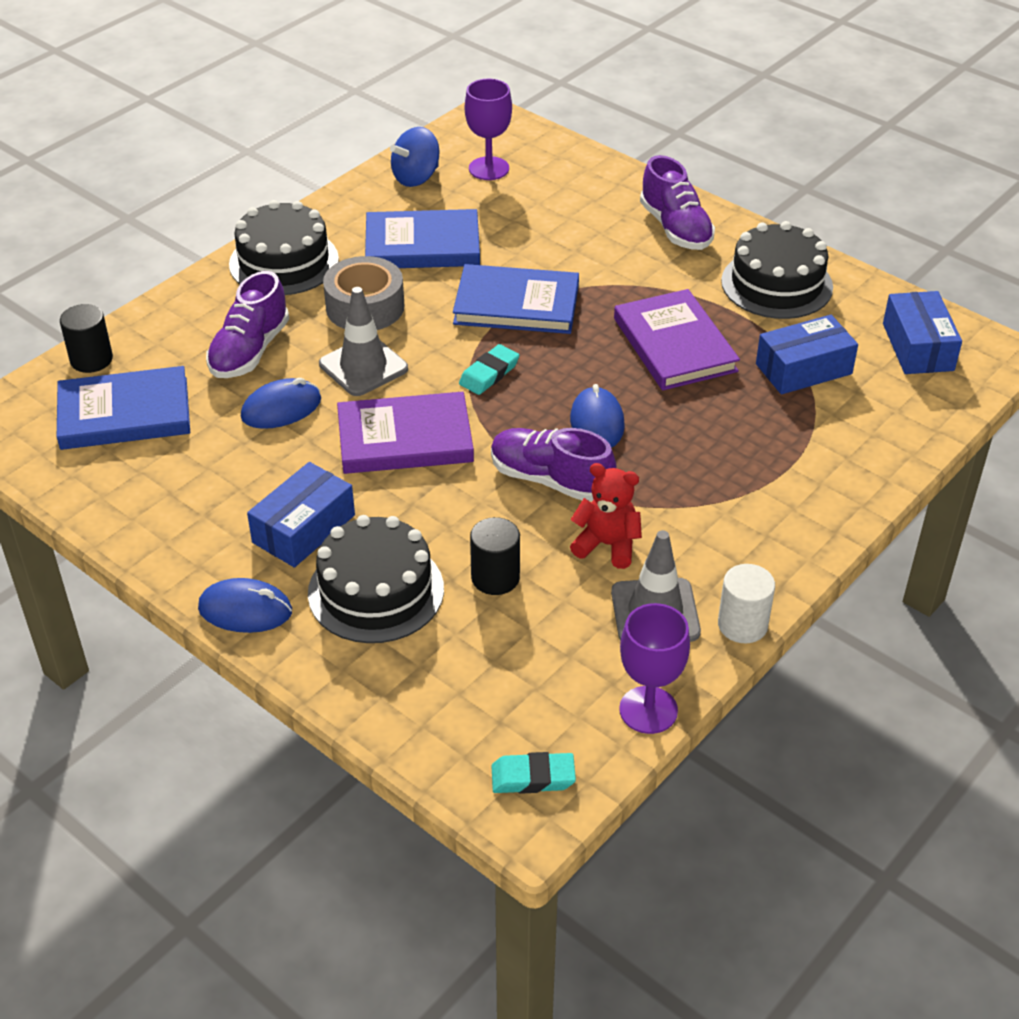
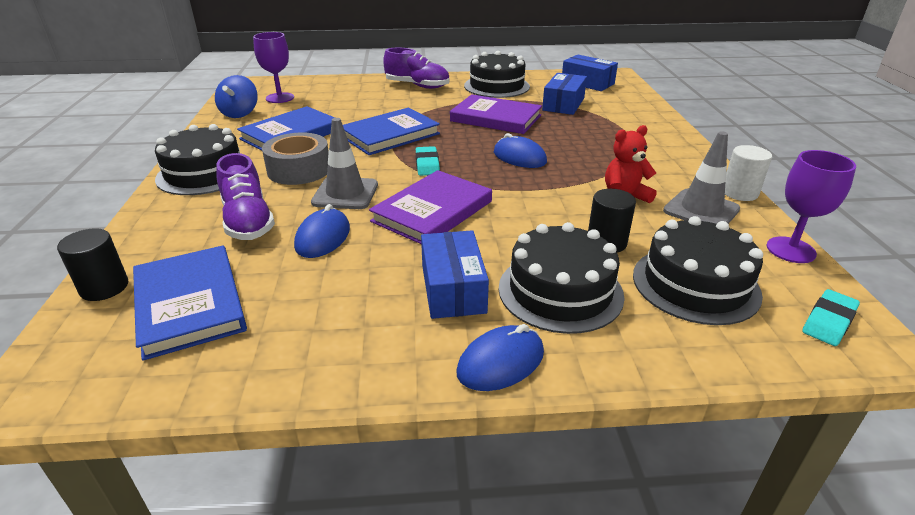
camera: 45 degrees left, 10 degrees down
(124, 414) = (190, 304): blue book -> blue book turned 60 degrees counterclockwise
(492, 668) = (695, 284): none -> black cake
(550, 480) = (544, 188): purple shoe -> none

